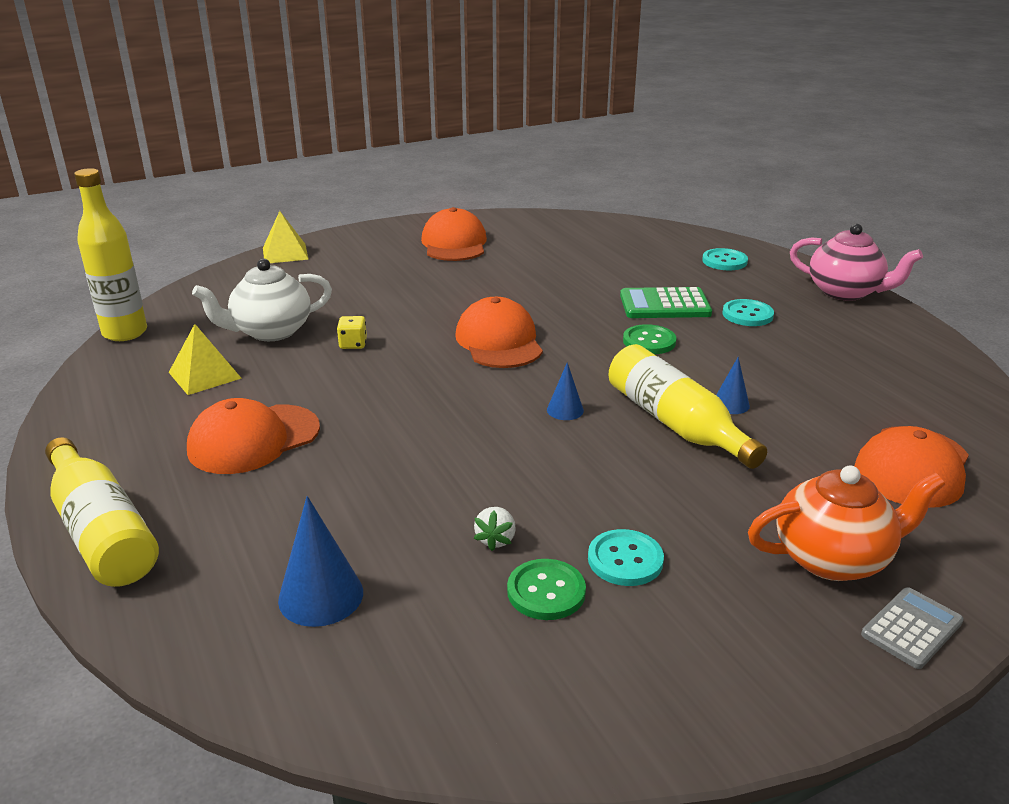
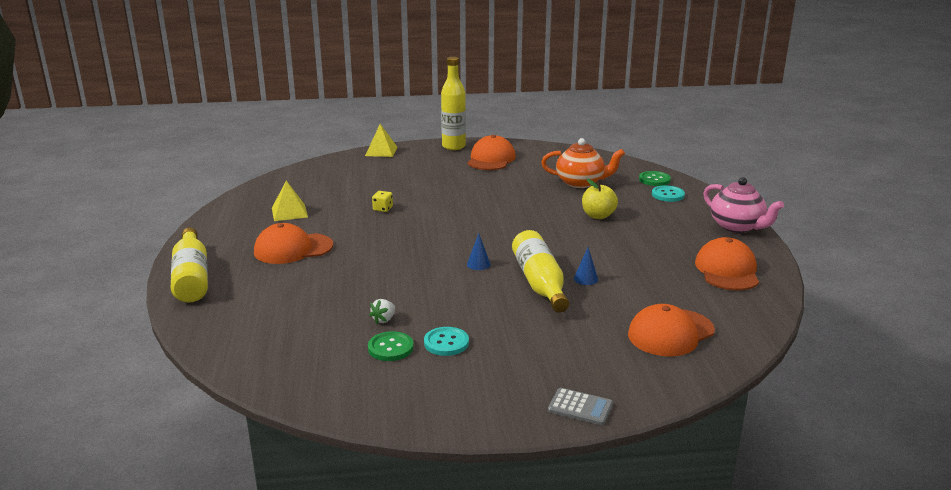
camera: 20 degrees right, 5 degrees down
(125, 333) = (262, 183): yellow bottle -> yellow bottle (453, 146)
(271, 331) = (341, 195): white teapot -> none
(321, 596) = (276, 326): blue cone -> none
(499, 341) = (471, 221): orange cap -> orange cap (727, 270)
(649, 341) = (566, 235): green button -> green button (654, 180)
(665, 305) = (598, 216): green calculator -> yellow apple
(747, 315) = (650, 230): turquoise button -> none
(833, 558) = (568, 367): orange teapot -> orange teapot (580, 183)
(911, 628) = (580, 407): grey calculator -> grey calculator turned 45 degrees clockwise

